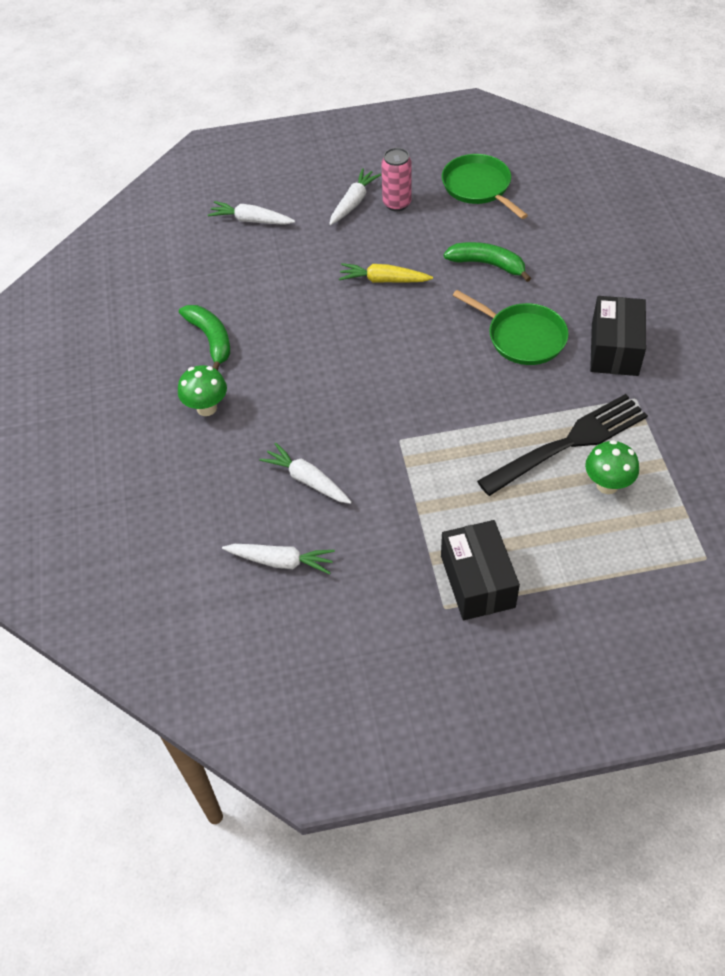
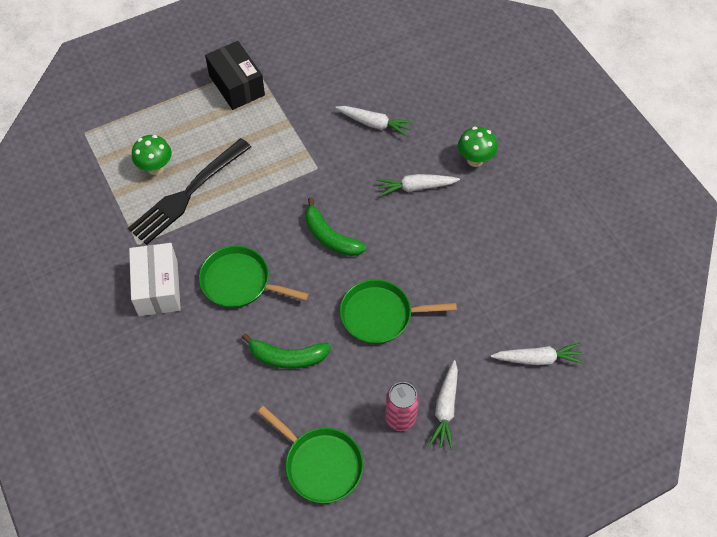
camera: 160 degrees right, 5 degrees up
(211, 339) = (504, 219): green banana -> green banana (330, 237)
(281, 561) = (369, 69): white carrot -> white carrot (416, 187)
(384, 280) = (380, 315): yellow carrot -> green pan
(614, 349) = (158, 288): black box -> white box

